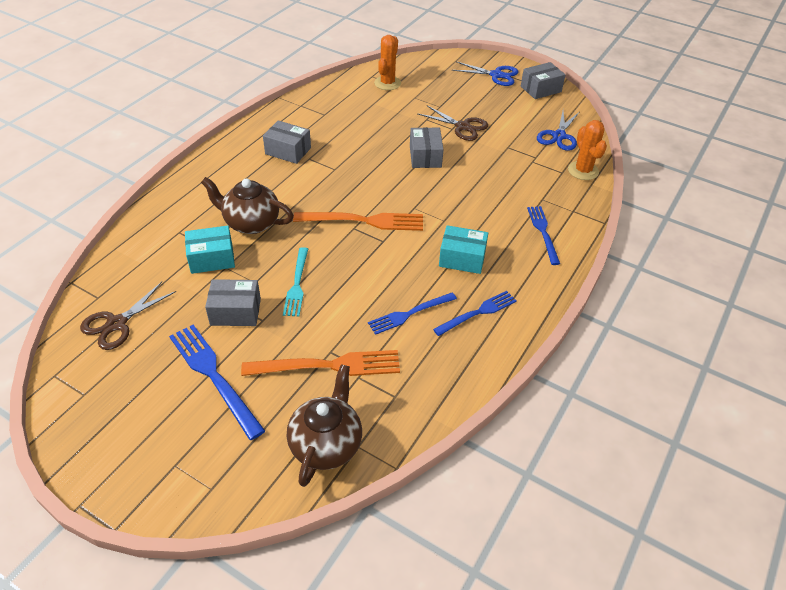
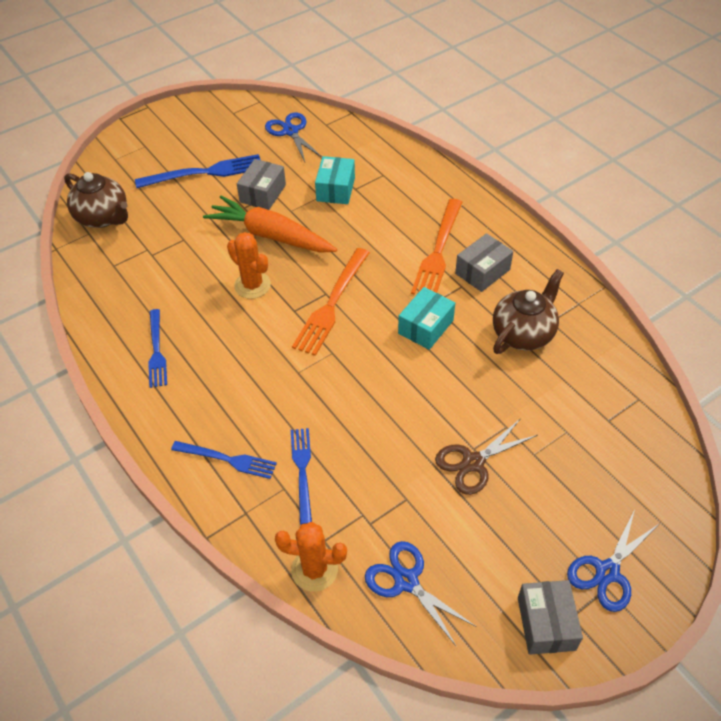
camera: 115 degrees right, 5 degrees up
(117, 324) = (290, 131): brown scissors -> blue scissors
(251, 223) = (372, 221): brown teapot -> brown teapot (523, 333)
(297, 285) = (271, 235): turquoise fork -> orange carrot
(329, 365) = (170, 235): orange fork -> orange fork (438, 252)
(387, 83) = (613, 411): orange cactus -> orange cactus (252, 285)
(409, 314) = (188, 300): blue fork -> blue fork (302, 470)
(425, 156) = (421, 395): grey box -> none
(462, 258) = (232, 366): turquoise box -> turquoise box (425, 327)

